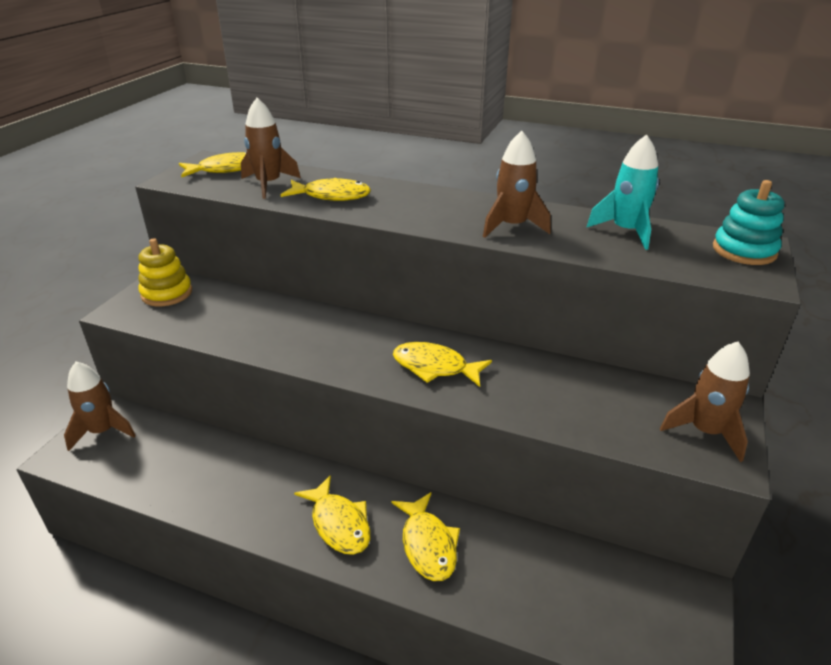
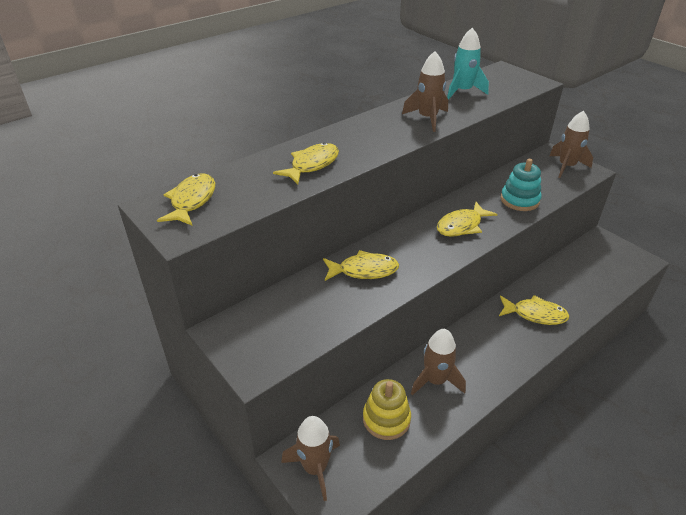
camera: 60 degrees left, 5 degrees up
(167, 293) = (250, 331): yellow stacking toy -> yellow stacking toy (386, 419)
(269, 184) = (255, 186): brown rocket -> brown rocket (435, 380)
(339, 523) = (501, 347): yellow fish -> yellow fish (364, 270)
(744, 251) = (508, 74): turquoise stacking toy -> turquoise stacking toy (519, 200)

